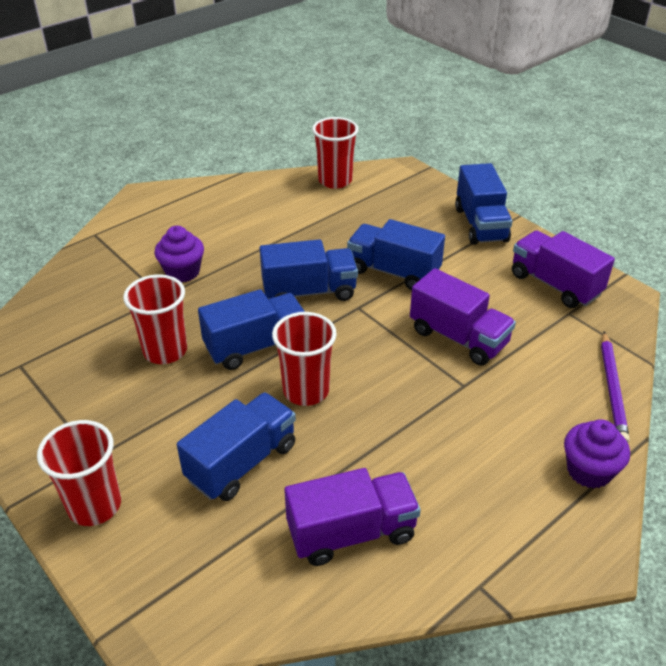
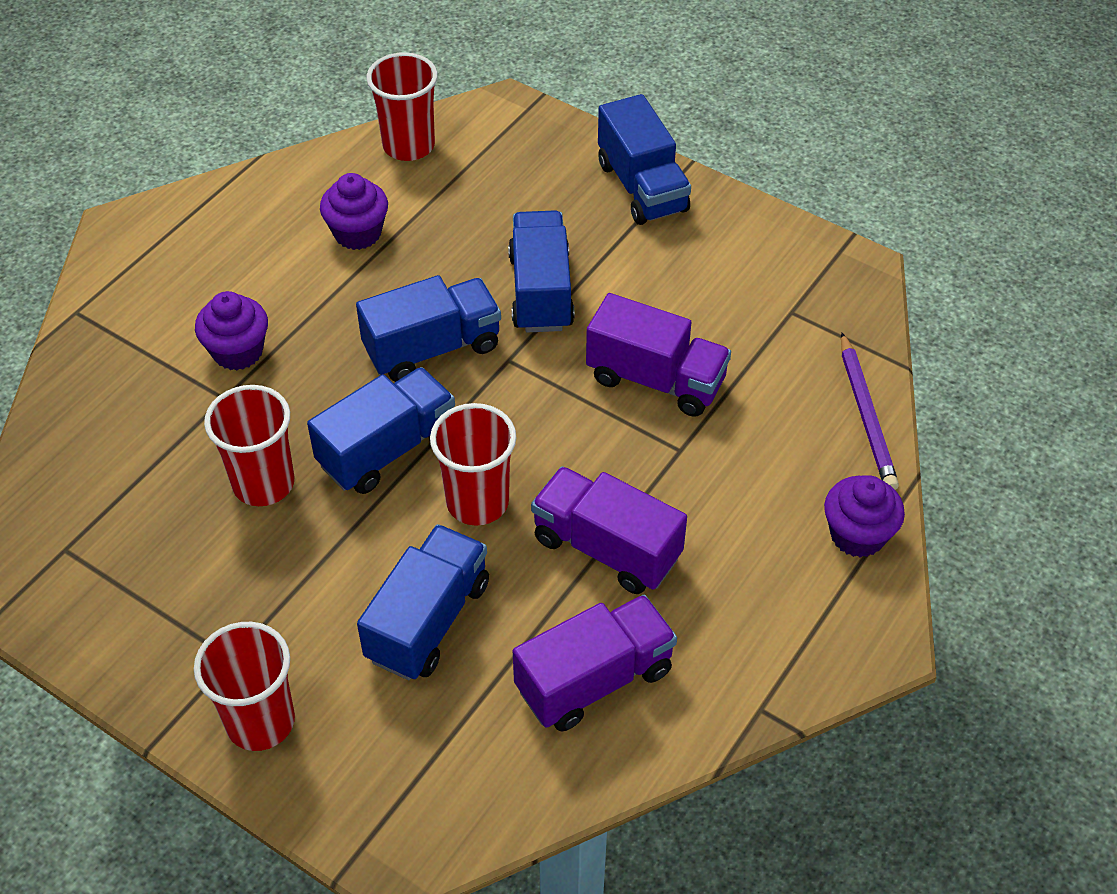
camera: 15 degrees left, 10 degrees up
(285, 221) = (357, 233): none -> purple cupcake
(393, 272) = (541, 292): blue truck -> blue truck turned 75 degrees clockwise
(555, 284) = (764, 270): purple truck -> purple truck (606, 548)

